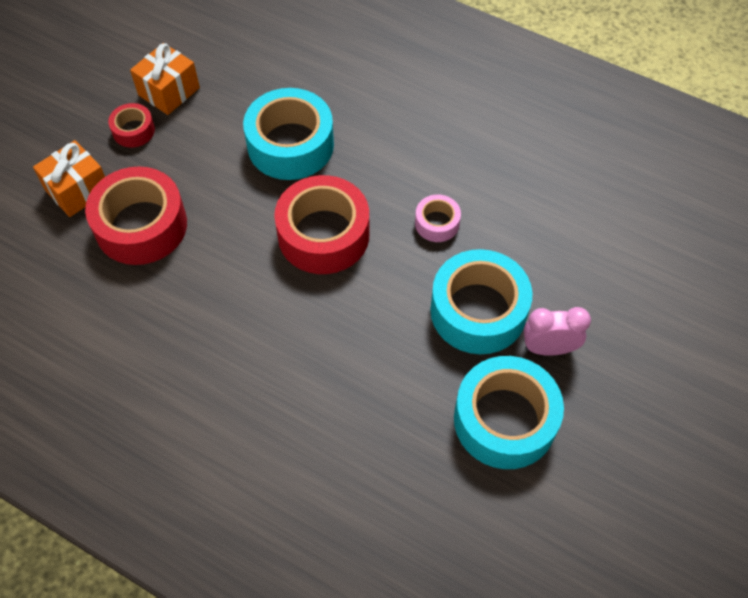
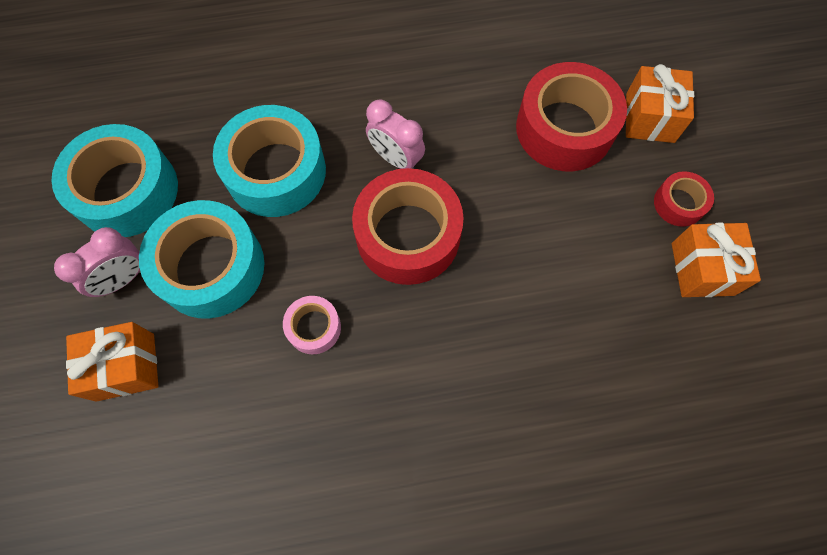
camera: 140 degrees right, 10 degrees up
(279, 292) = (396, 158): none -> pink clock
(290, 145) = (528, 303): turquoise tape -> turquoise tape (276, 171)
(582, 285) = (125, 367): none -> orange gift

